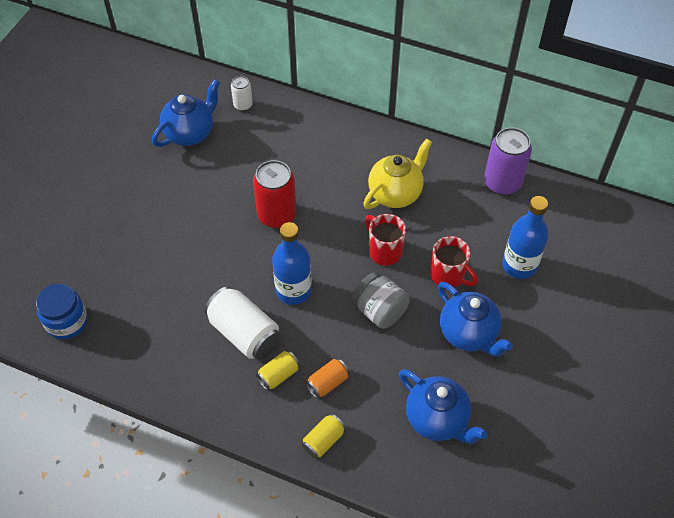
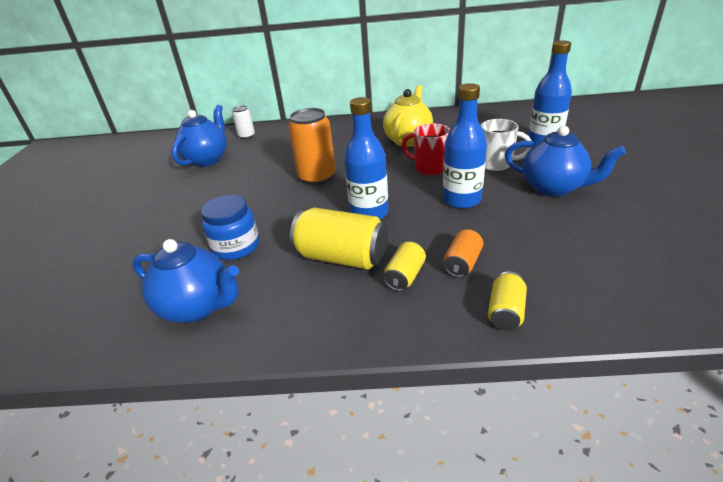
camera: 20 degrees left, 20 degrees down
(66, 321) = (116, 321): blue jar -> blue jar (236, 246)
(244, 333) = (342, 257): white can -> yellow can
(277, 215) = (317, 177): red can -> orange can
(380, 311) = (461, 200): grey jar -> blue bottle
(437, 420) = (599, 250): blue teapot -> blue teapot (198, 307)
(448, 276) = (497, 164): red mug -> white mug
(502, 183) = (482, 115): purple can -> none

